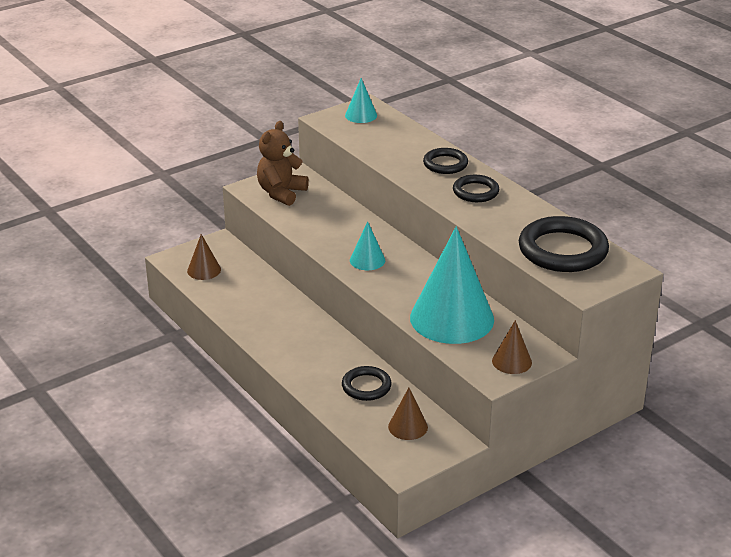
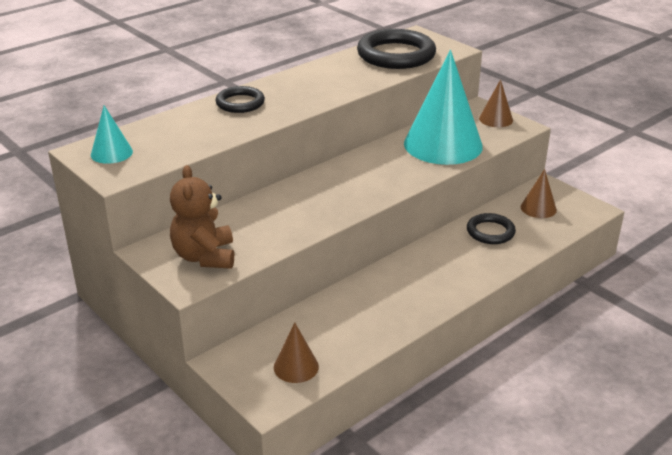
camera: 95 degrees left, 0 degrees up
(281, 193) = (205, 257): brown teddy bear -> brown teddy bear turned 60 degrees clockwise
(367, 260) = (352, 190): turquoise cone -> none
(475, 192) = (298, 88): black ring -> none

